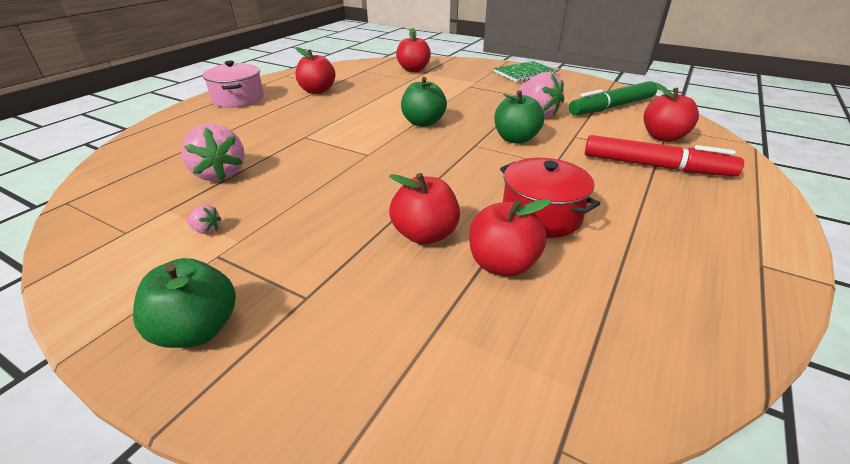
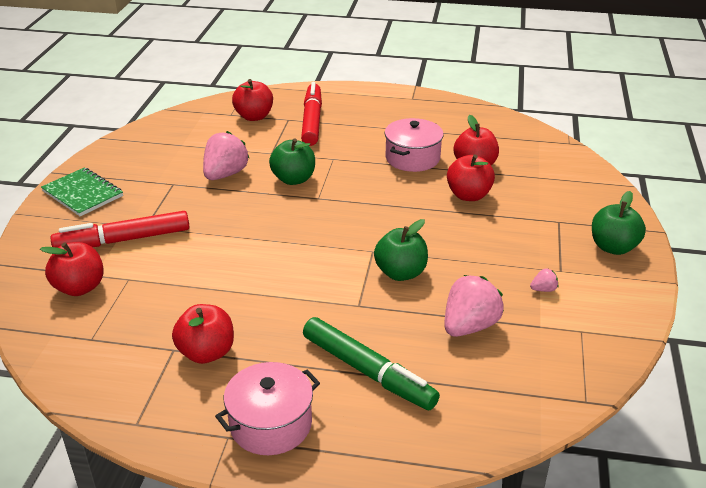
camera: 110 degrees left, 0 degrees up
(206, 230) = (543, 289): pink strawberry -> pink strawberry turned 75 degrees clockwise
(423, 122) = (280, 236): green apple -> green apple (400, 273)
(456, 80) = (124, 240): none -> red marker
(541, 215) = (412, 158): red pot -> pink pot
(612, 107) = (189, 137): green marker -> green marker (367, 371)

